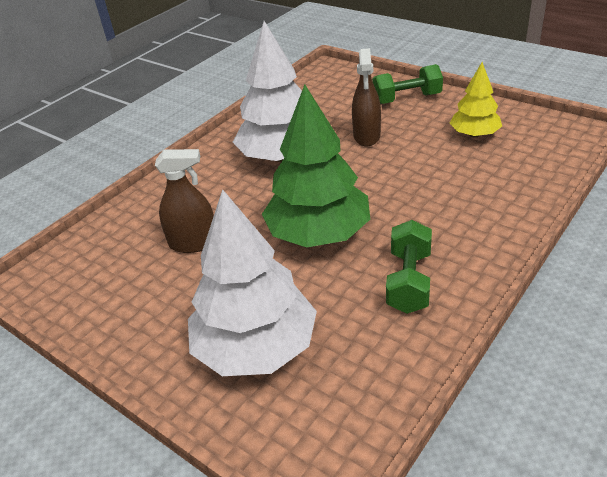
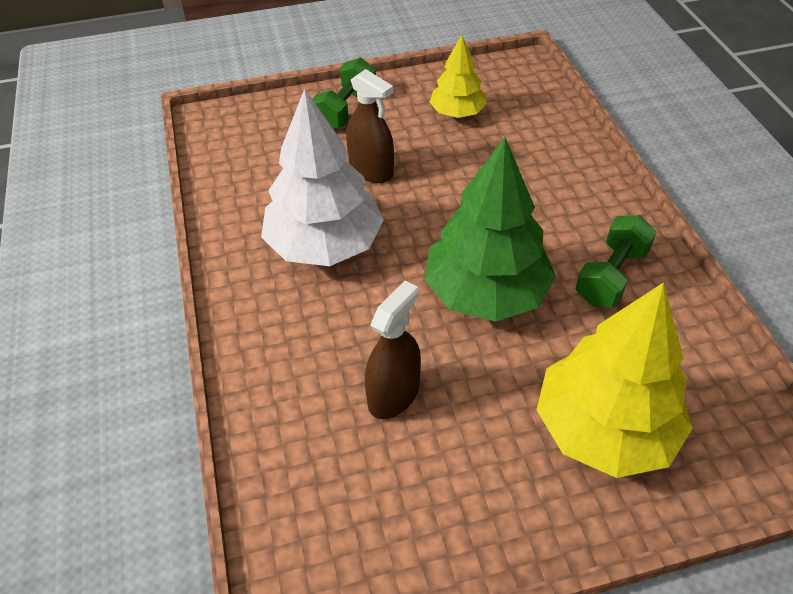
camera: 55 degrees left, 10 degrees up
(256, 347) = (605, 428): white tree -> yellow tree
(409, 281) = (611, 276): green dumbbell -> green dumbbell turned 75 degrees clockwise

